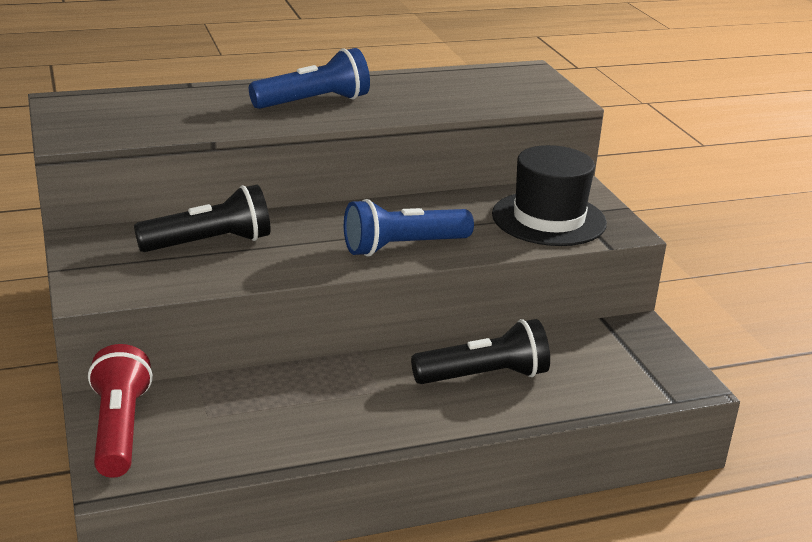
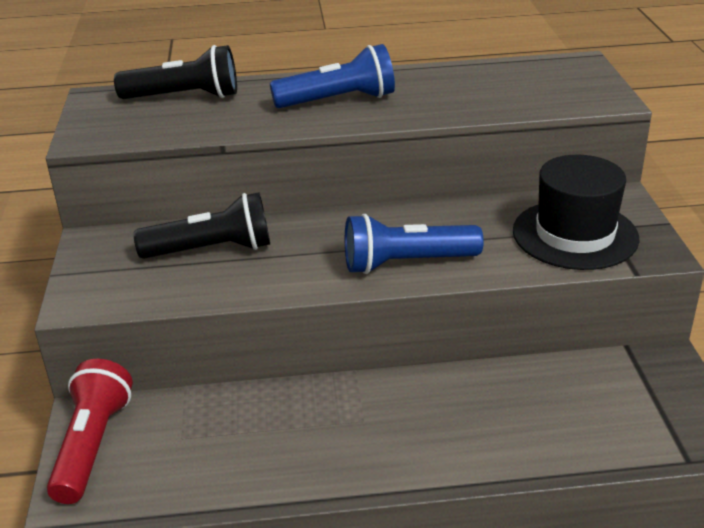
camera: 15 degrees right, 5 degrees up
(484, 376) = (478, 411): black flashlight -> black flashlight (184, 97)

